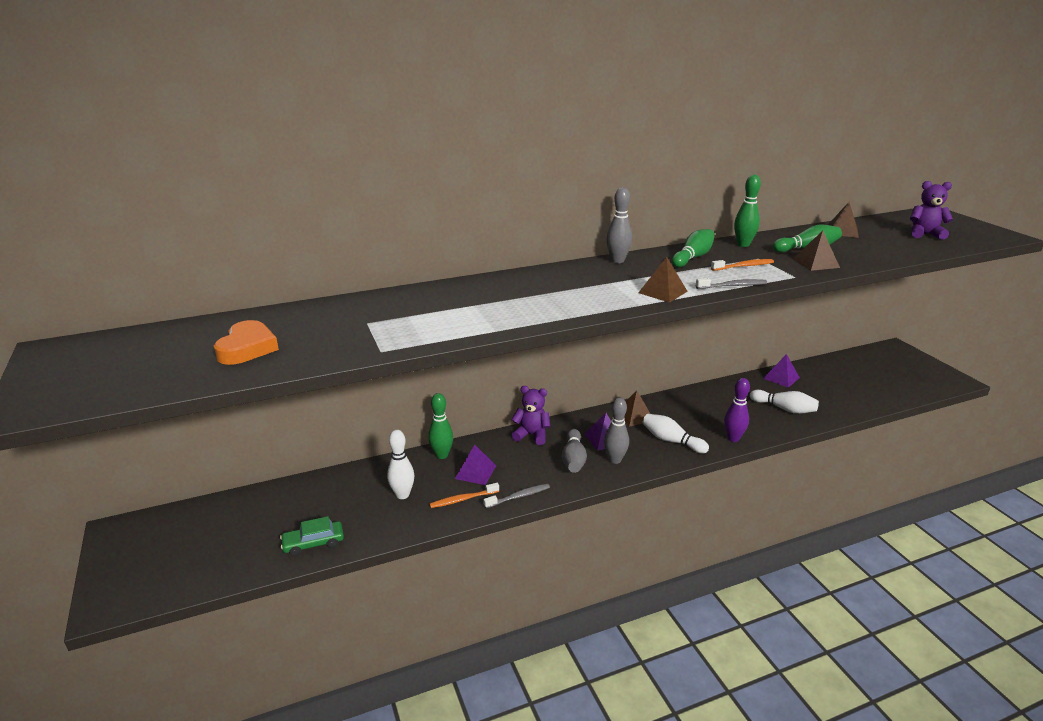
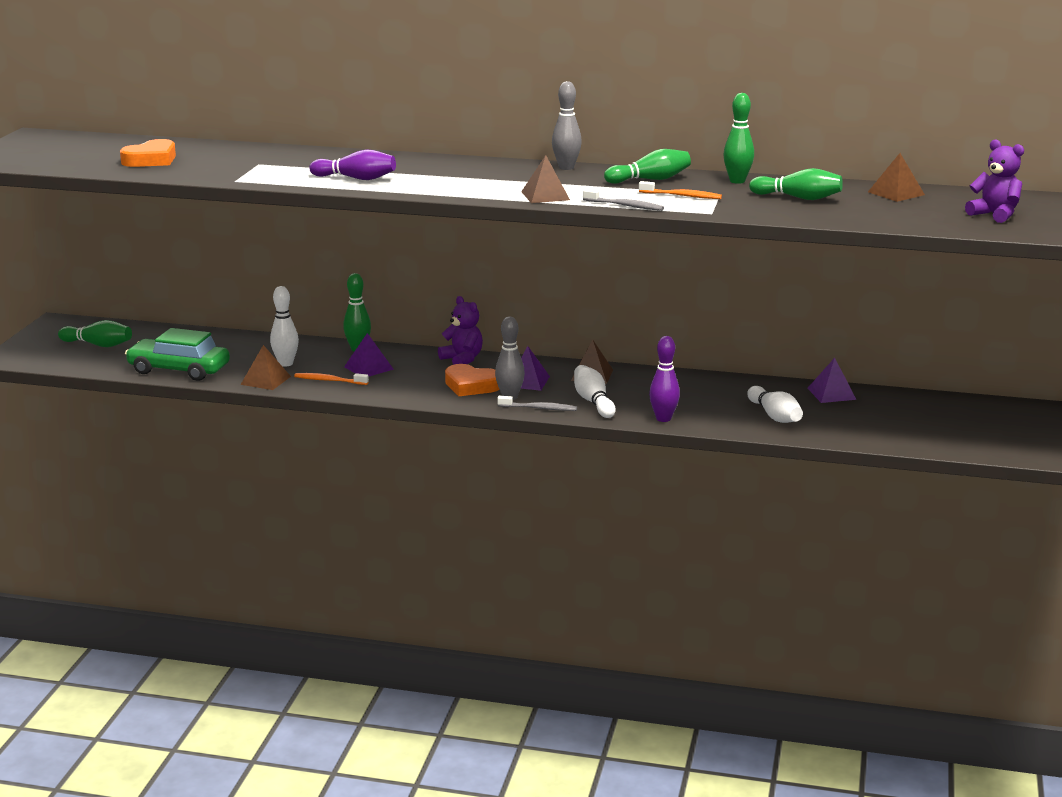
camera: 35 degrees right, 5 degrees down
(193, 544) = (98, 345): none -> green bowling pin
(313, 543) = (179, 370): green car -> green car, size x1.71
(487, 316) = (356, 178): none -> purple bowling pin
(518, 496) = (378, 393): grey toothbrush -> grey toothbrush (539, 408)
(573, 459) = (471, 385): grey bowling pin -> orange heart
(815, 263) = (769, 209): brown pyramid -> brown pyramid (265, 380)

